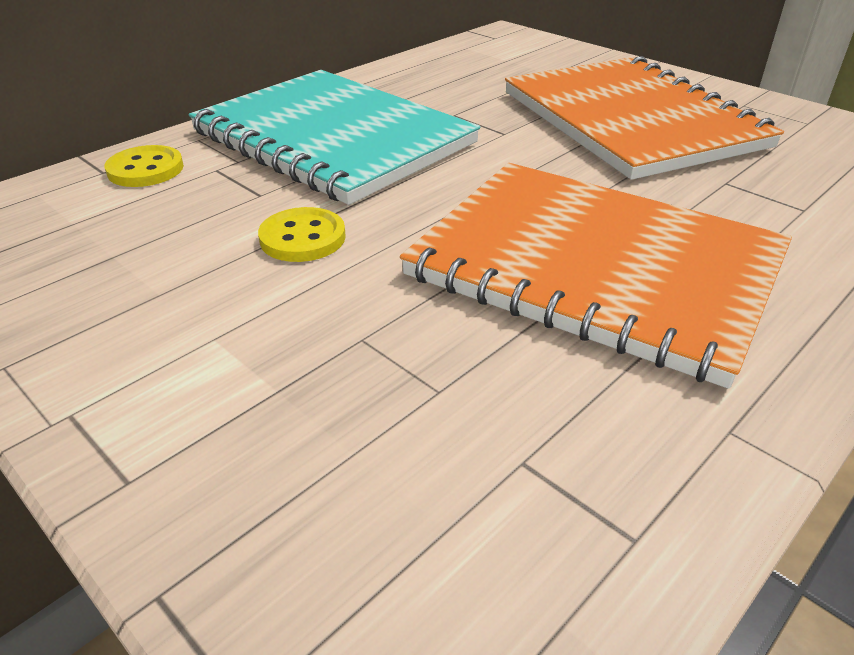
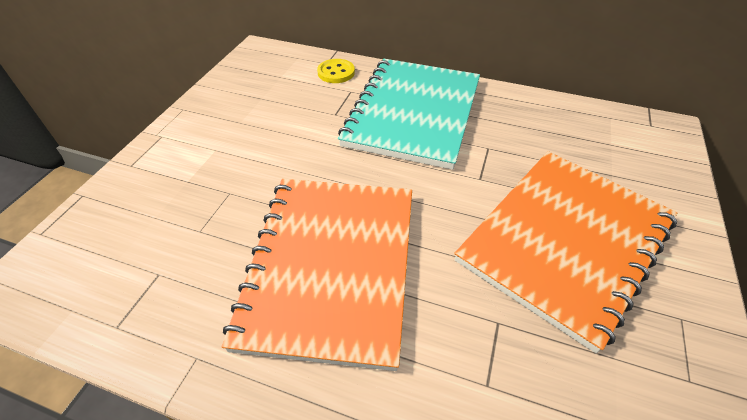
camera: 65 degrees right, 10 degrees up
(302, 238) = (302, 143): yellow button -> none

